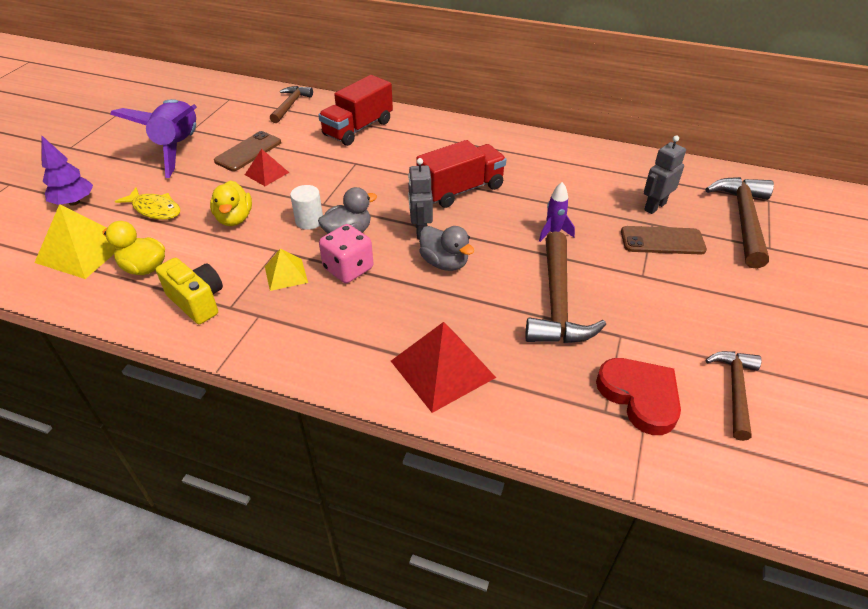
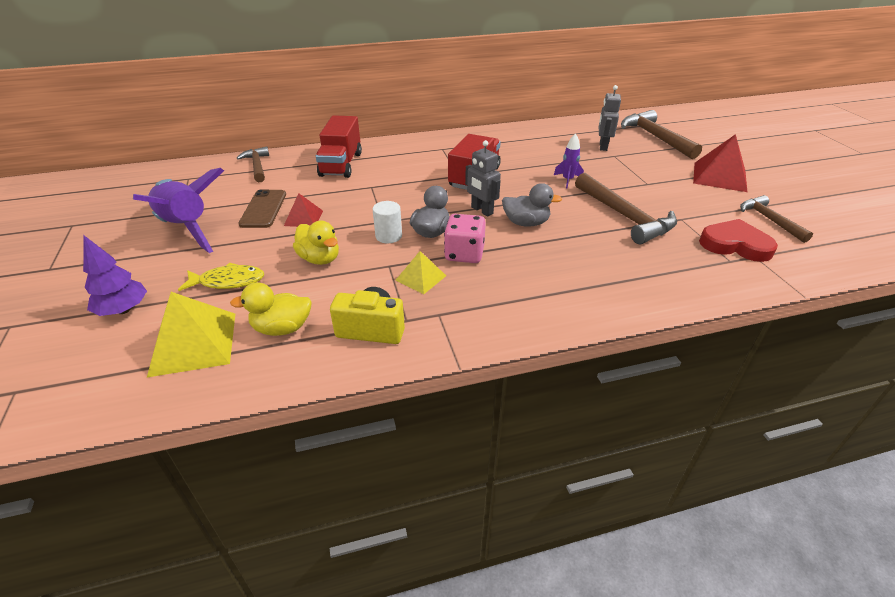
camera: 35 degrees left, 5 degrees down
(442, 369) = (614, 284): red pyramid -> red pyramid (719, 176)
(662, 241) = (632, 162): brown phone -> none

